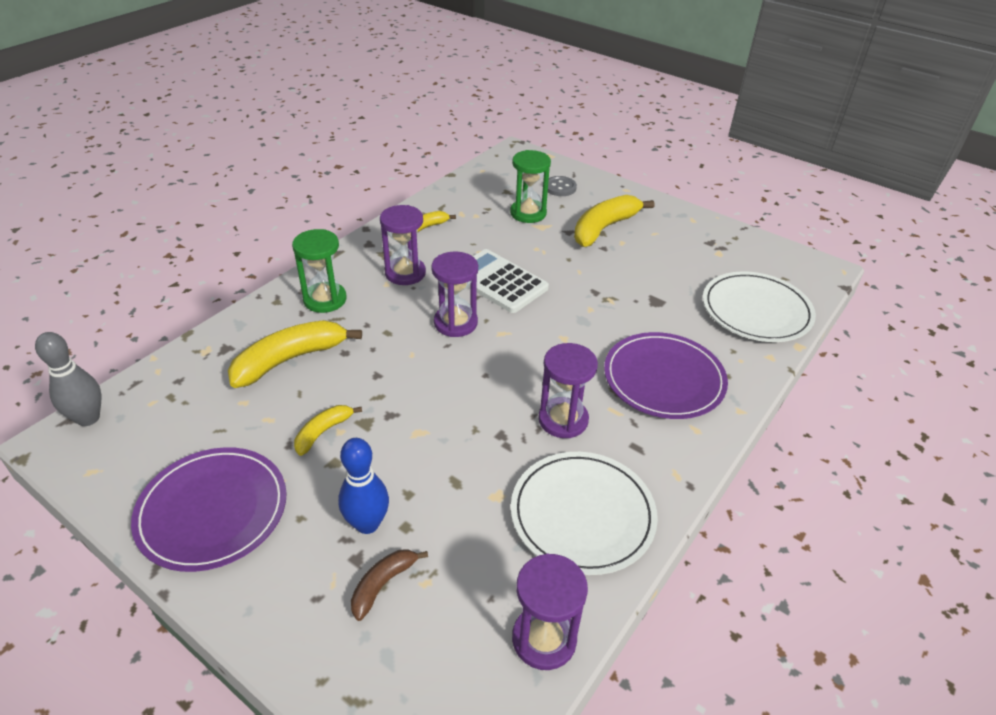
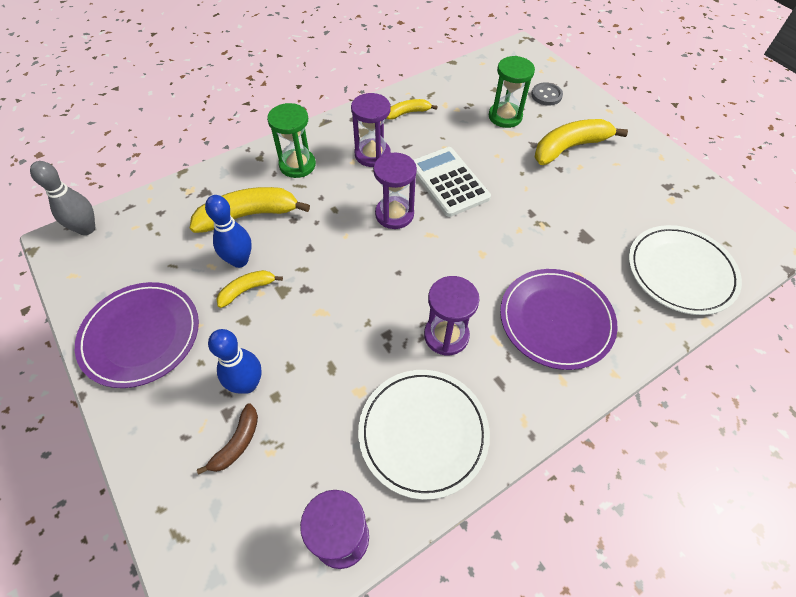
camera: 20 degrees right, 15 degrees up
(300, 406) = (239, 260): none -> blue bowling pin
(383, 584) = (237, 443): brown banana -> brown banana turned 150 degrees clockwise

